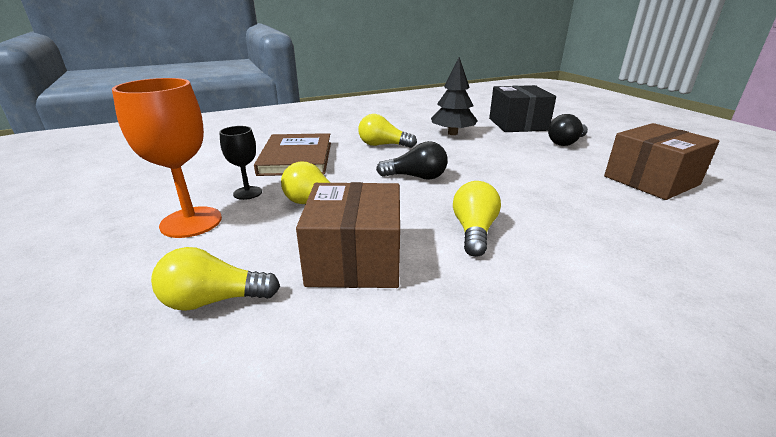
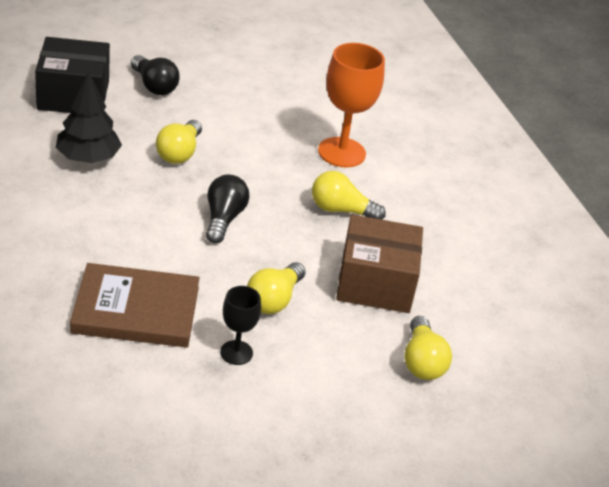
camera: 90 degrees left, 10 degrees up
(191, 222) = (298, 392): orange goblet -> orange goblet (341, 152)
(383, 145) = (113, 226): yellow light bulb -> yellow light bulb (179, 153)
(651, 180) = (266, 81): brown box -> none

